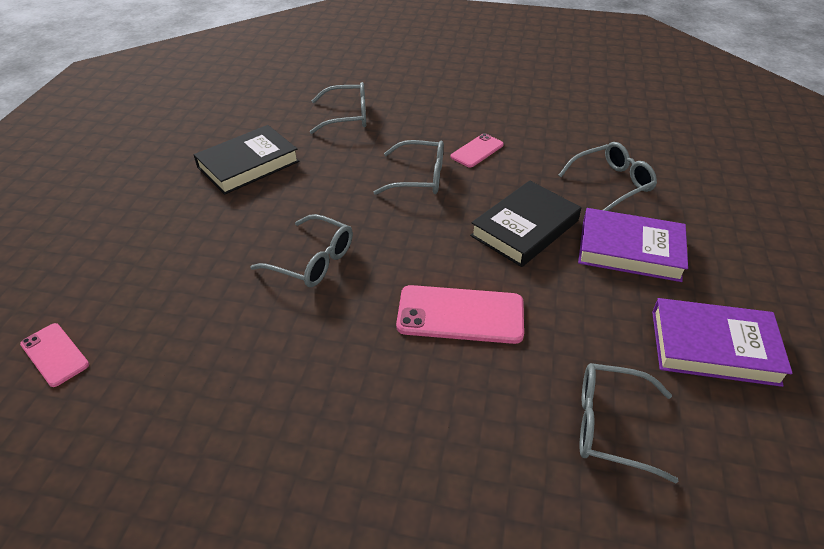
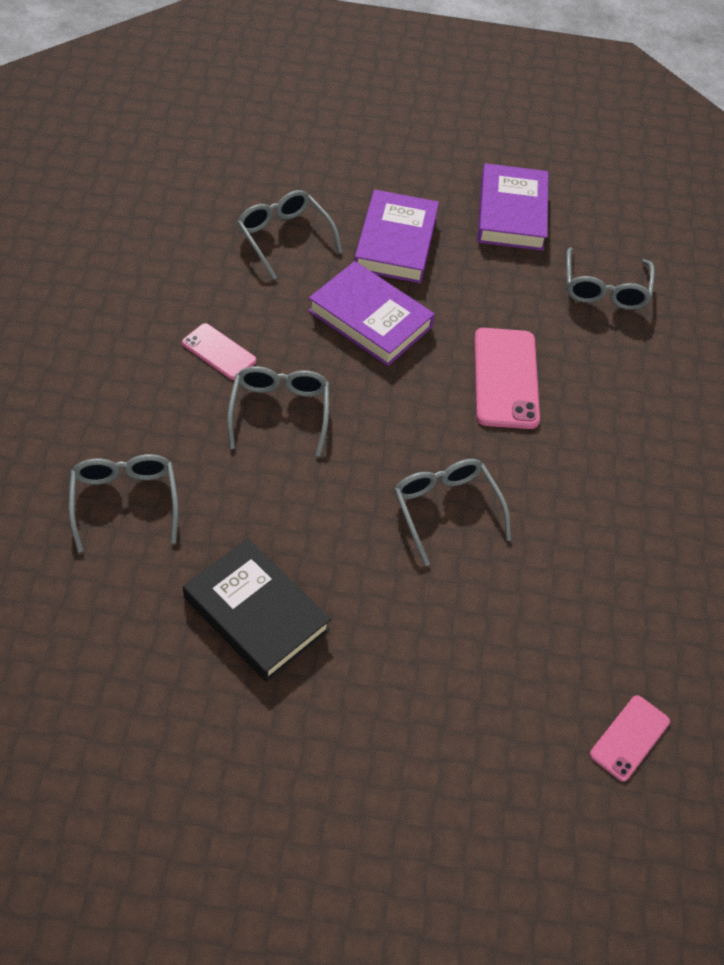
camera: 100 degrees left, 10 degrees up
(312, 260) = (446, 510): grey glasses -> grey glasses turned 45 degrees counterclockwise
(524, 228) = (370, 319): black book -> purple book

